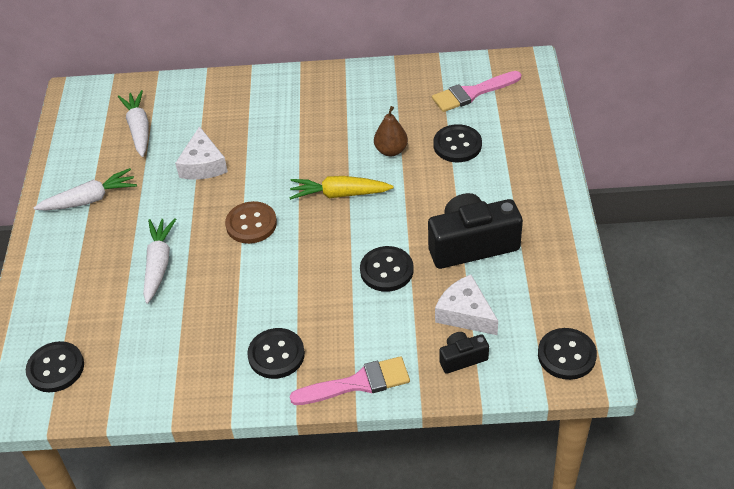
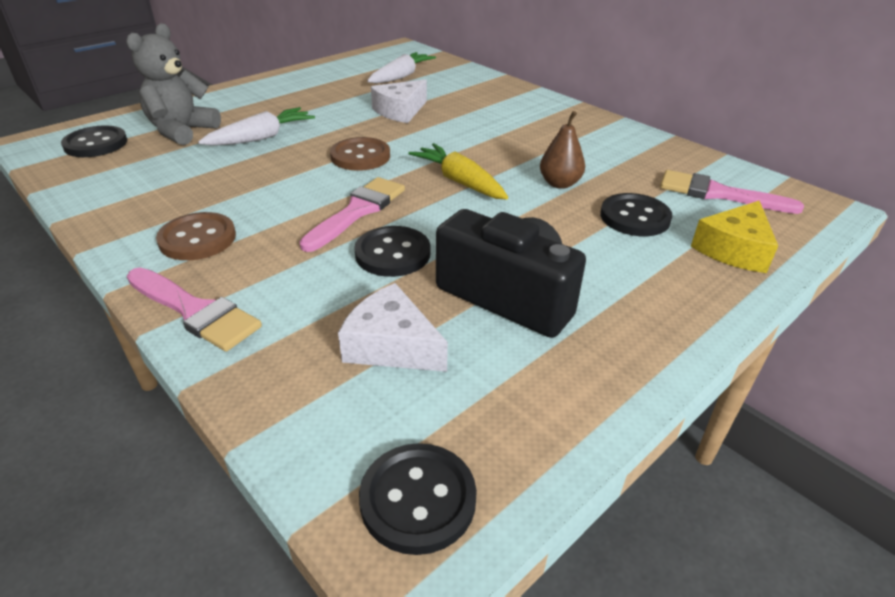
camera: 45 degrees right, 10 degrees down
(89, 199) = (302, 88): white carrot -> none
(91, 307) = (182, 131): none -> grey teddy bear
(276, 355) = (197, 239): black button -> brown button
(323, 262) = (357, 211): none -> pink brush
(462, 358) = (309, 381): black camera -> none
(465, 313) = (391, 345): white cheese -> white cheese turned 60 degrees counterclockwise
(522, 130) = (733, 249): none -> yellow cheese

